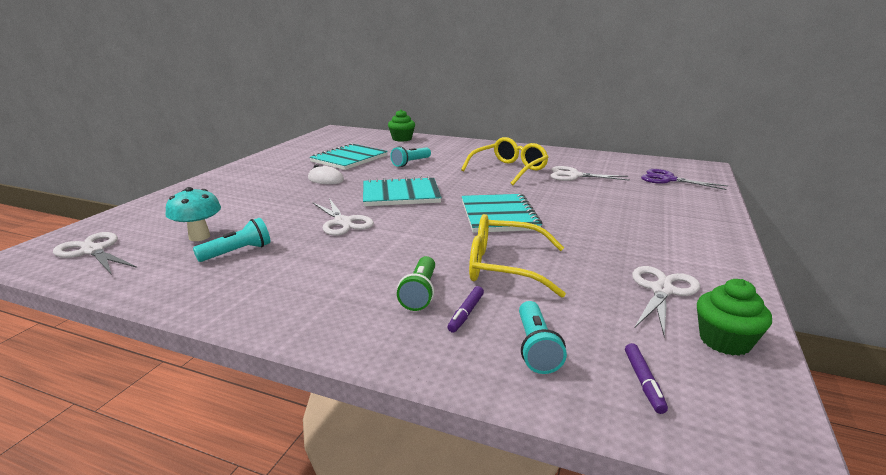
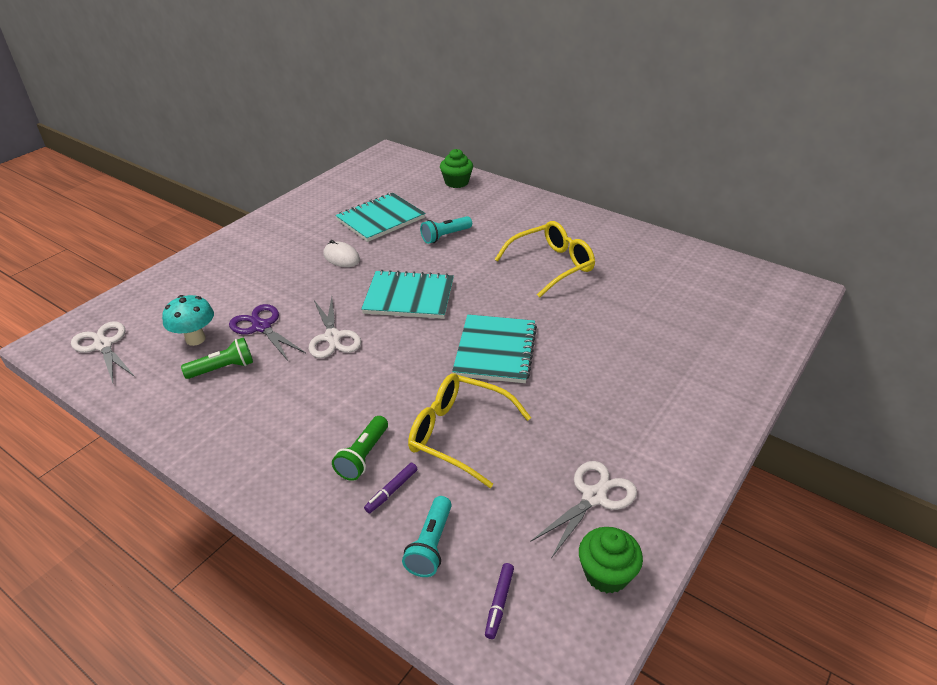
camera: 15 degrees right, 15 degrees up
(237, 252) = (223, 368): turquoise flashlight -> green flashlight
(574, 175) = (623, 287): white scissors -> none
(668, 179) = (735, 311): purple scissors -> purple scissors (261, 327)

